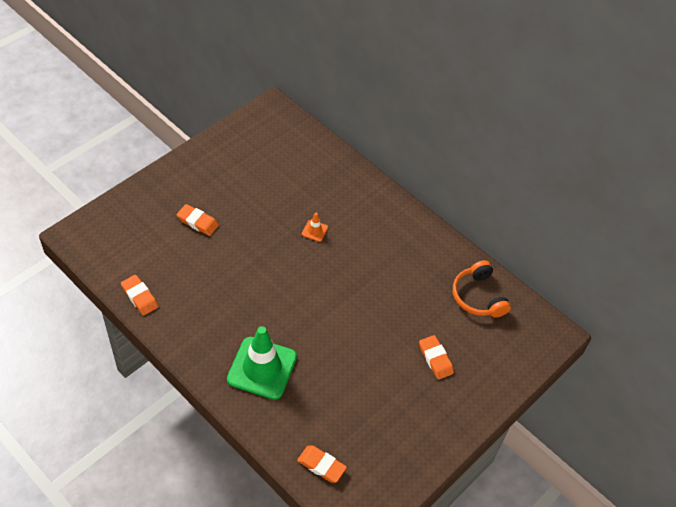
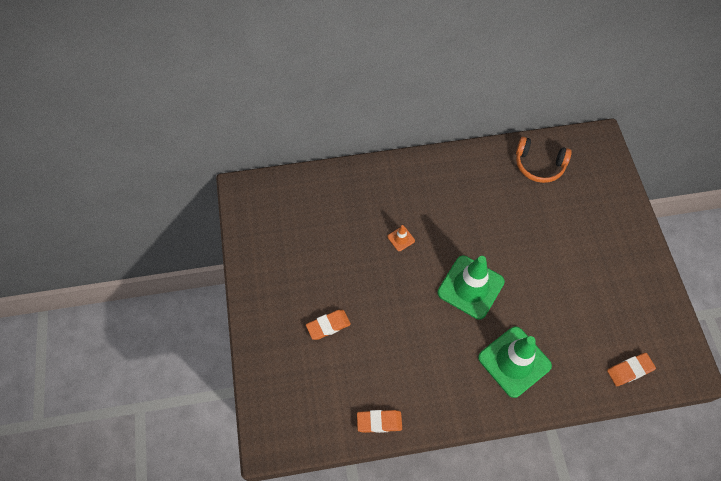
camera: 50 degrees left, 10 degrees up
(308, 302) = (470, 287): none -> green traffic cone
(435, 359) = (578, 230): orange eraser -> none

